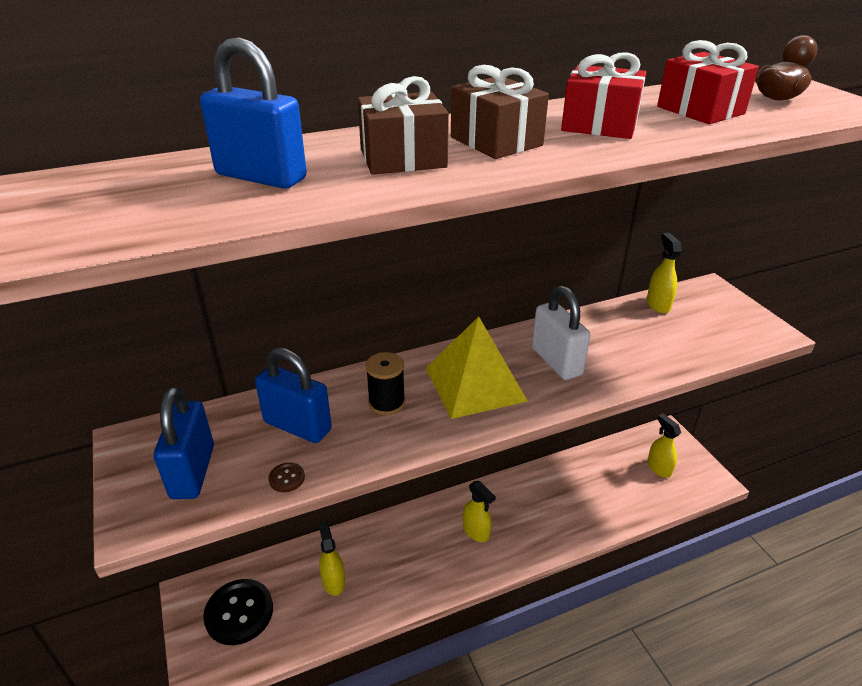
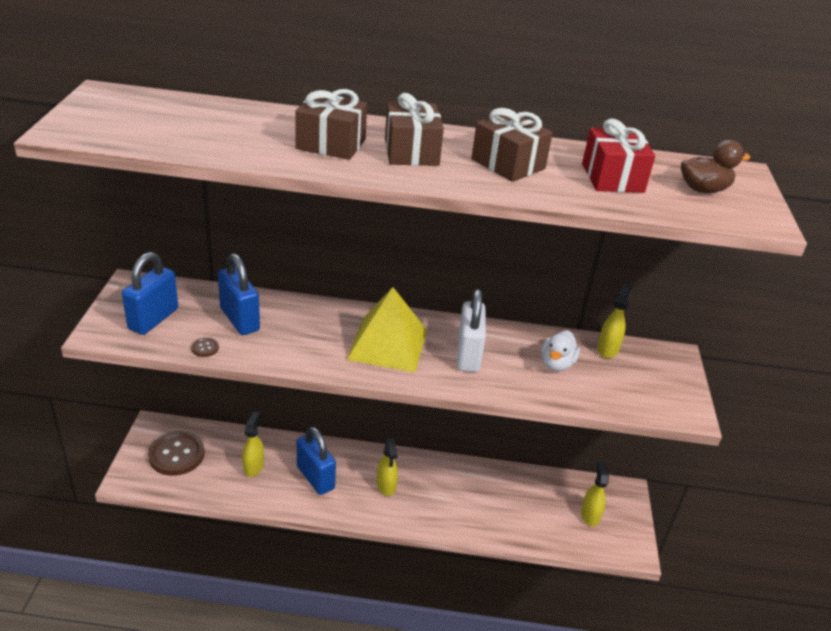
camera: 25 degrees right, 0 degrees up
(239, 613) = (176, 455): black button -> brown button
(261, 177) = (230, 128): blue padlock -> blue padlock (315, 478)
(386, 403) = (312, 330): black spool -> none
(599, 125) = (508, 164): red gift -> brown gift
(635, 336) = (556, 364): none -> white duck

